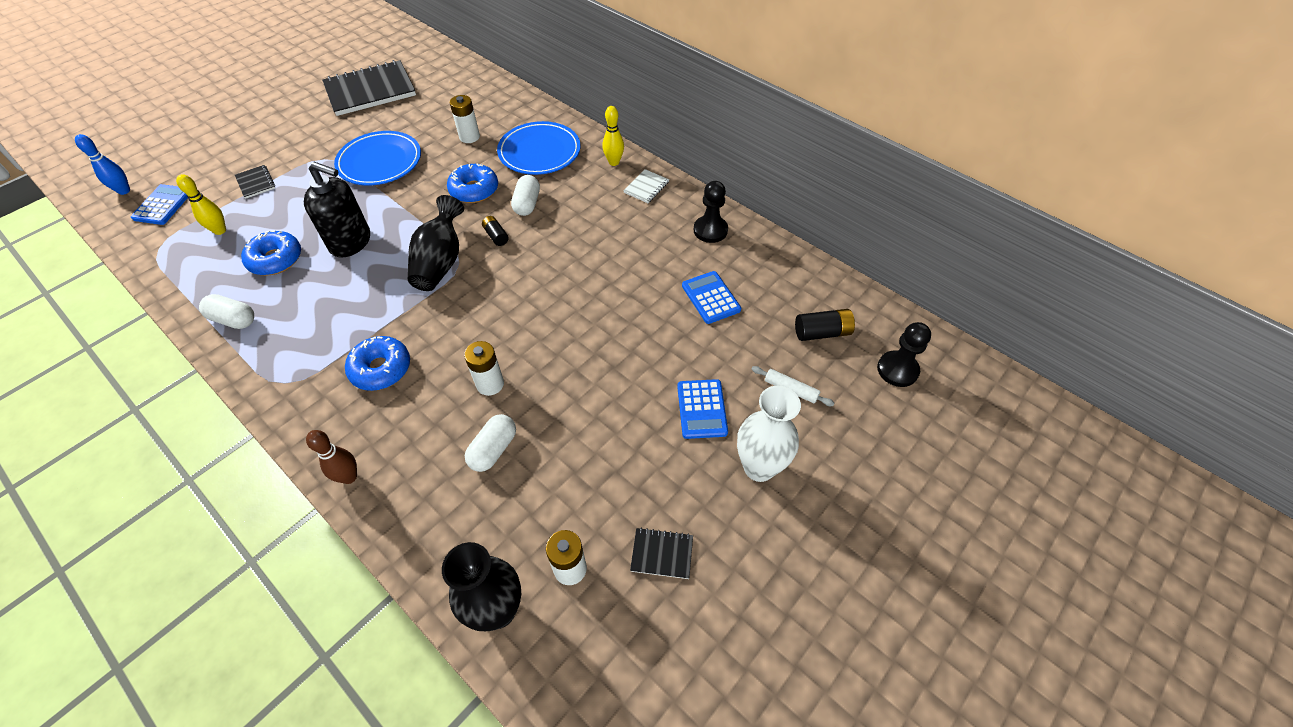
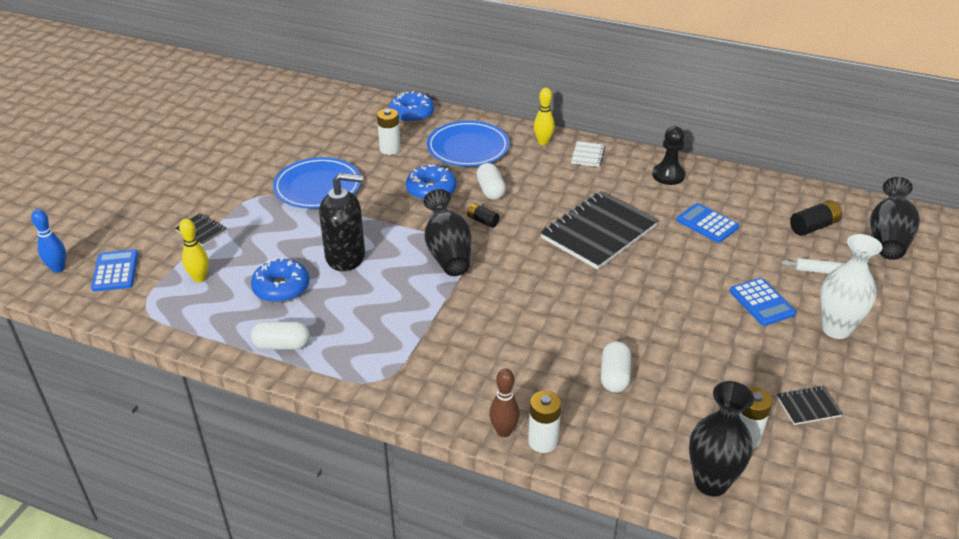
camera: 20 degrees left, 15 degrees down
(370, 91) = (254, 130): black notebook -> black notebook (599, 232)
(381, 369) = (462, 346): blue donut -> blue donut (411, 114)
(490, 384) = (571, 331): white battery -> white battery (543, 441)
(897, 370) = (888, 238): black pawn -> black vase

